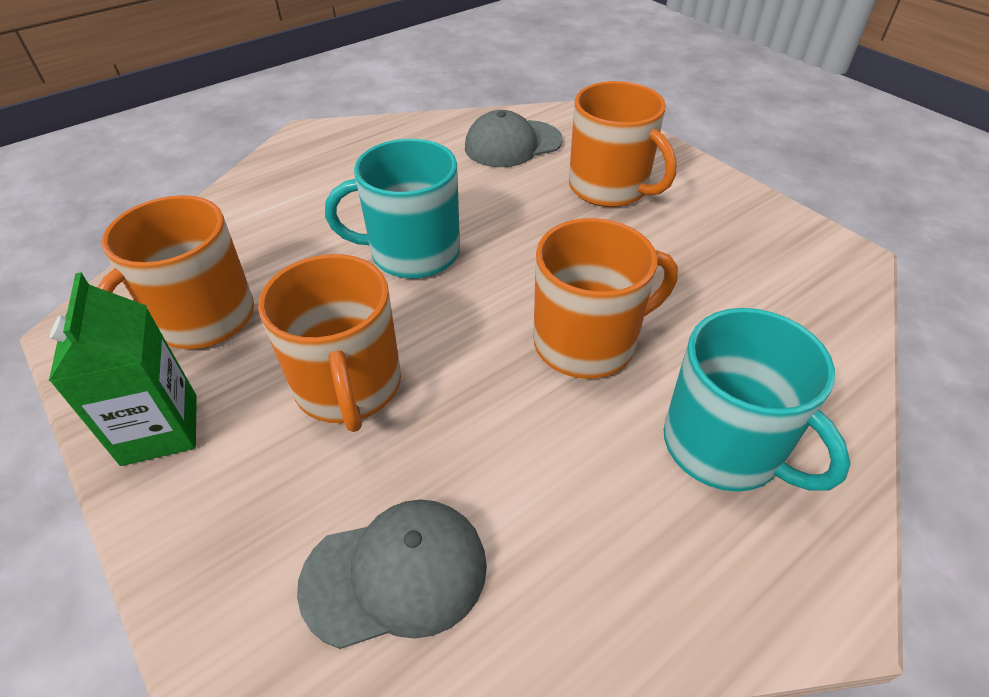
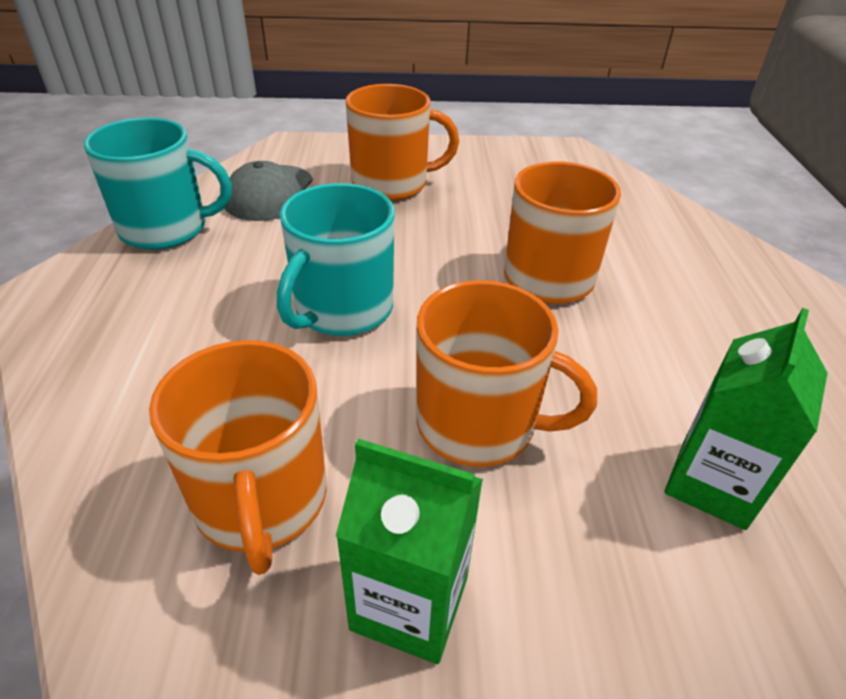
camera: 55 degrees left, 5 degrees down
(395, 574) = (712, 483): grey cap -> green carton
(725, 446) = (690, 273): turquoise mug -> turquoise mug (166, 228)

